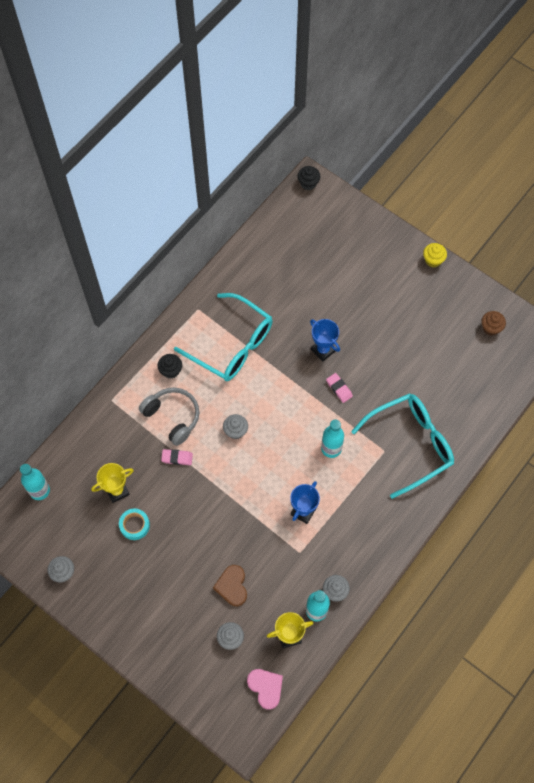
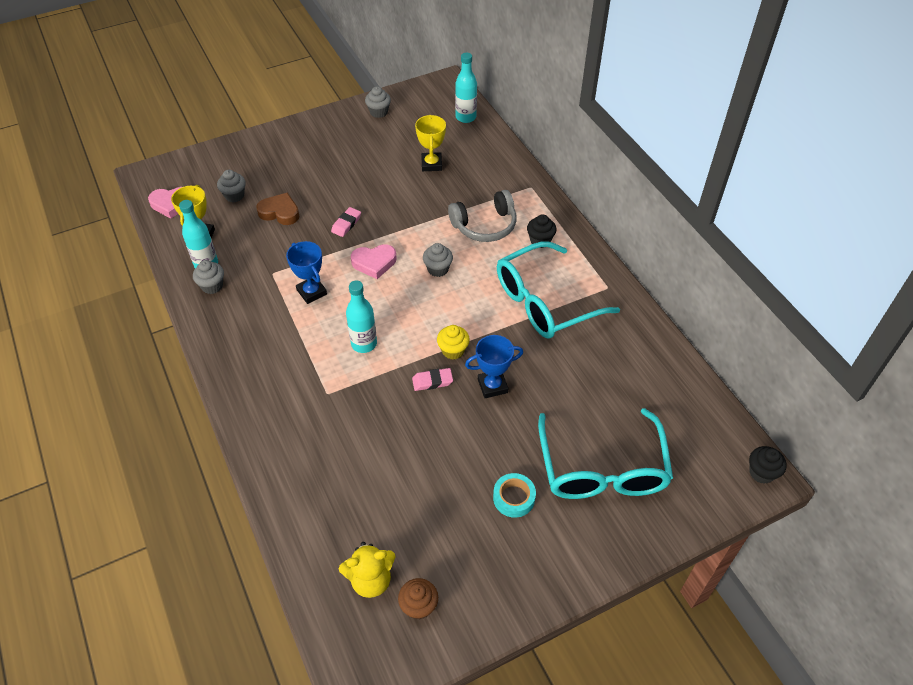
camera: 115 degrees right, 15 degrees down
(134, 525) = (389, 166): turquoise tape -> turquoise tape (514, 498)
(177, 458) = (437, 215): pink eraser -> pink eraser (346, 224)
(252, 480) = (374, 263): none -> pink heart
(411, 444) = (317, 424): turquoise glasses -> turquoise glasses (602, 469)
(433, 260) = (567, 581): yellow cupcake -> yellow cupcake (453, 350)
(491, 360) = (370, 579): none -> yellow teddy bear

